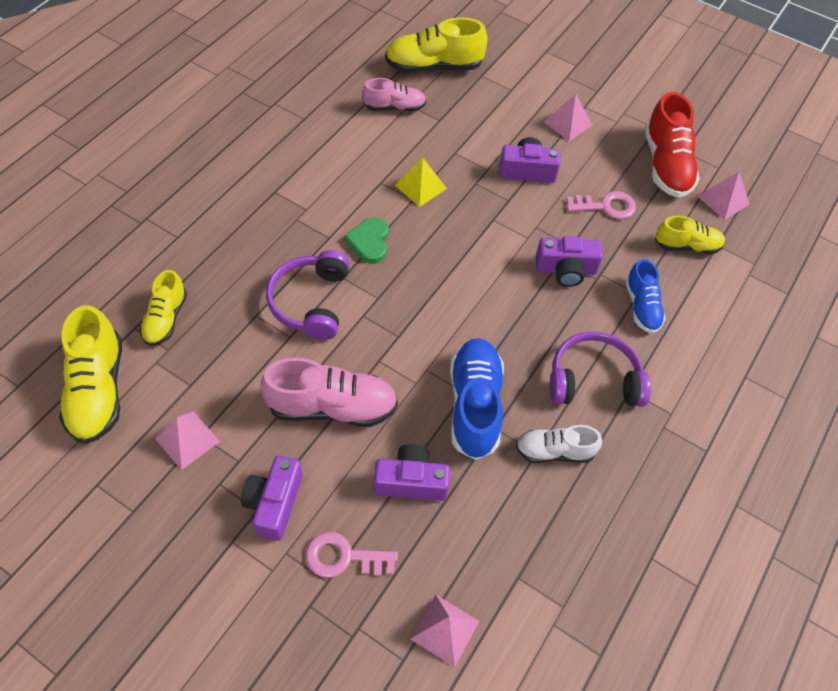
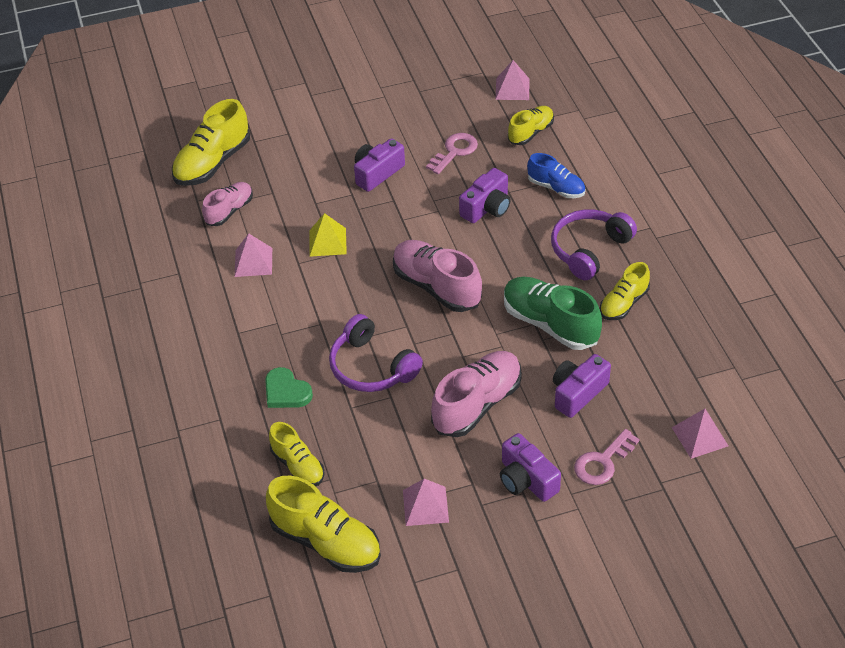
camera: 45 degrees left, 10 degrees down
(369, 242) = (350, 302): green heart -> green heart (286, 392)
(440, 291) = (436, 287): none -> pink shoe
(474, 405) = (550, 324): blue shoe -> green shoe
(554, 451) = (624, 303): white shoe -> yellow shoe
(567, 123) = (357, 123): pink pyramid -> pink pyramid (253, 262)
(666, 165) = (451, 97): red shoe -> none

